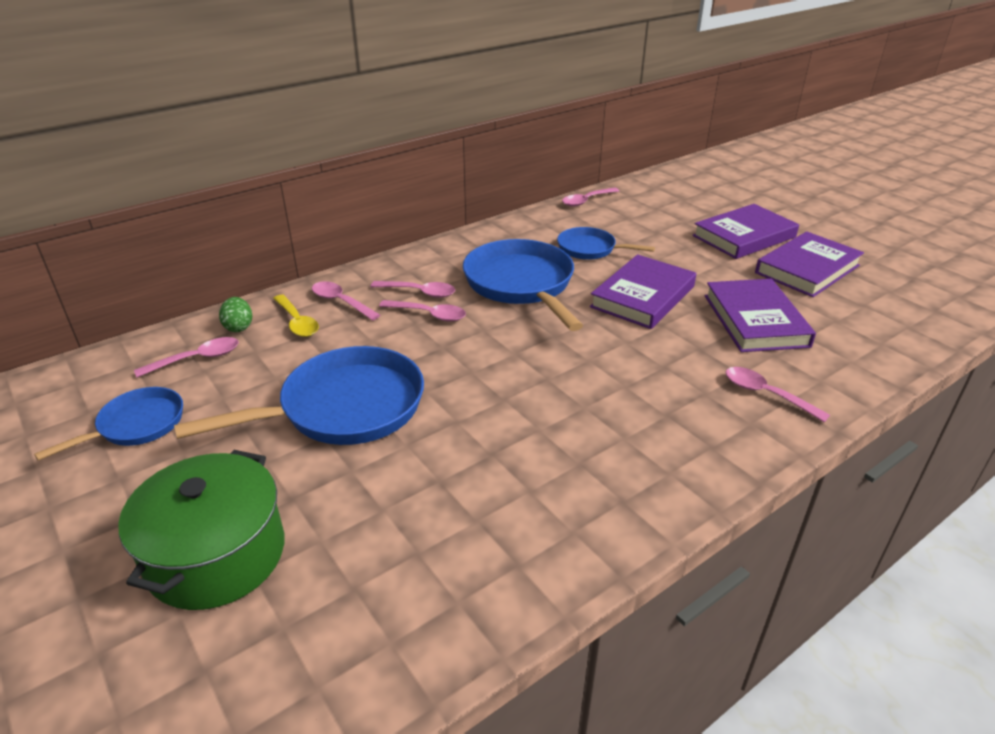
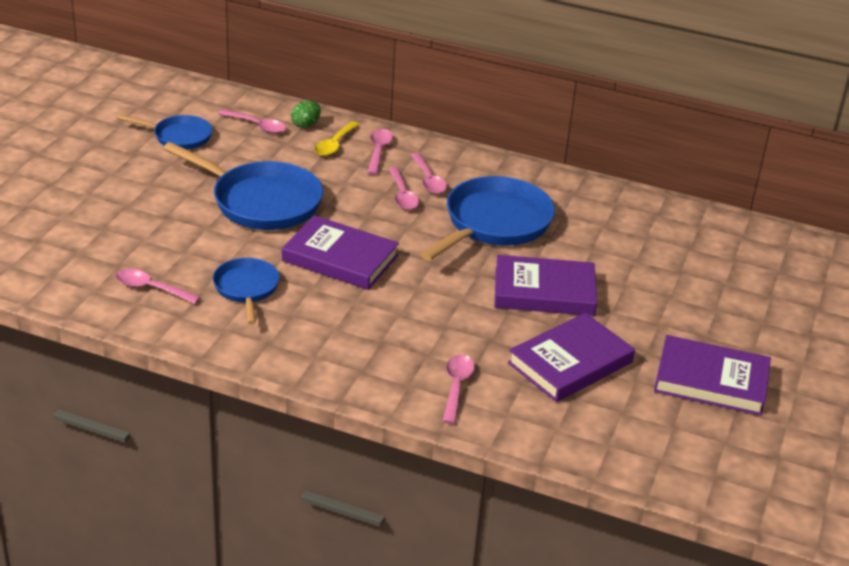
camera: 55 degrees right, 0 degrees up
(216, 554) = (107, 211): green pot -> none
(586, 201) = (696, 214): pink spoon -> pink spoon (151, 288)
(590, 249) = (598, 242): blue pan -> blue pan (246, 289)
(744, 236) = (737, 328): purple book -> purple book (340, 258)

